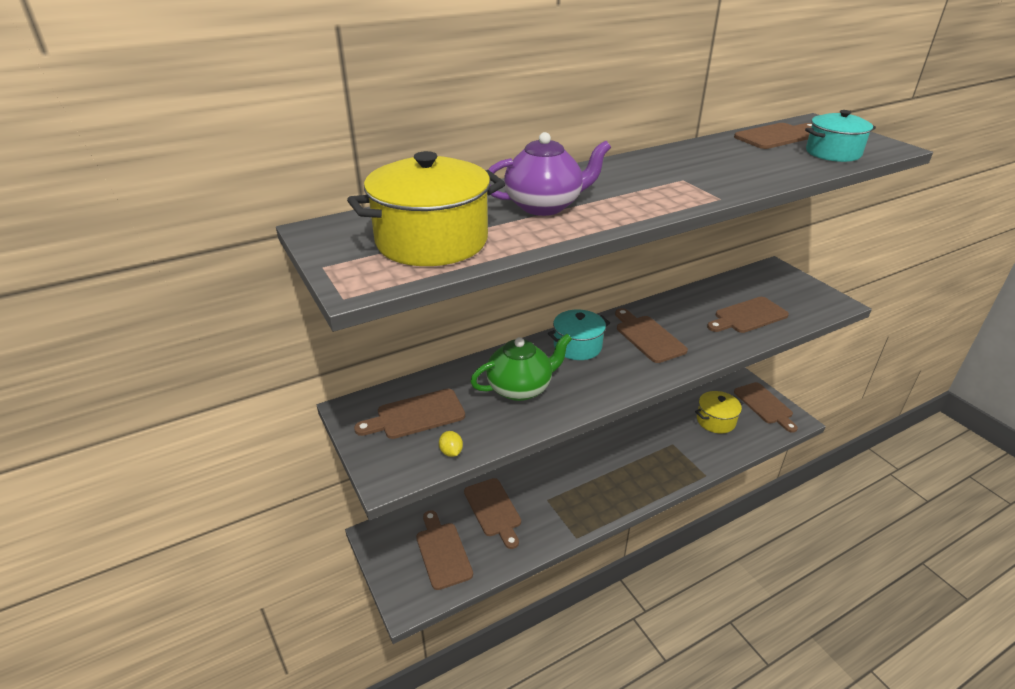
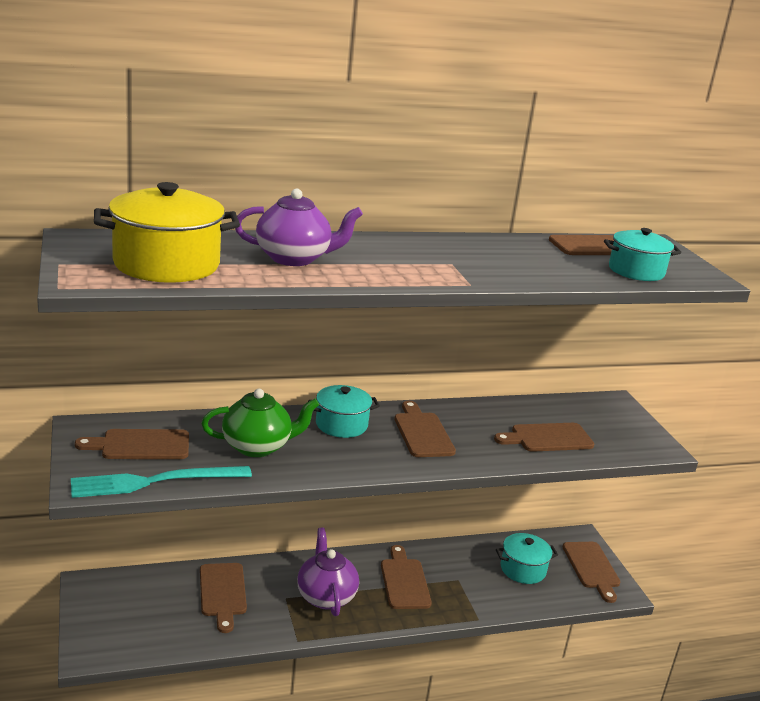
camera: 10 degrees right, 10 degrees down
(442, 552) = (148, 617): brown cutting board -> brown cutting board (404, 581)
(451, 452) = (155, 481): yellow lemon -> turquoise fork
(578, 489) = (326, 596): none -> purple teapot
(715, 421) = (523, 569): yellow pot -> turquoise pot

